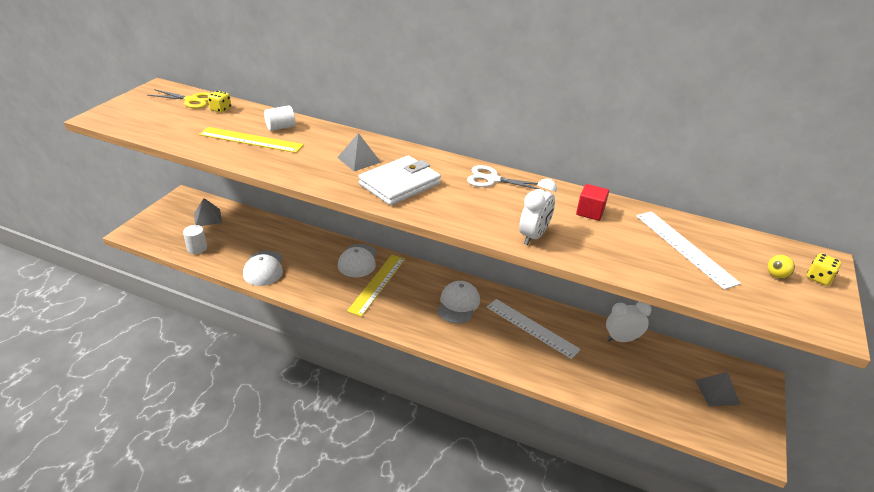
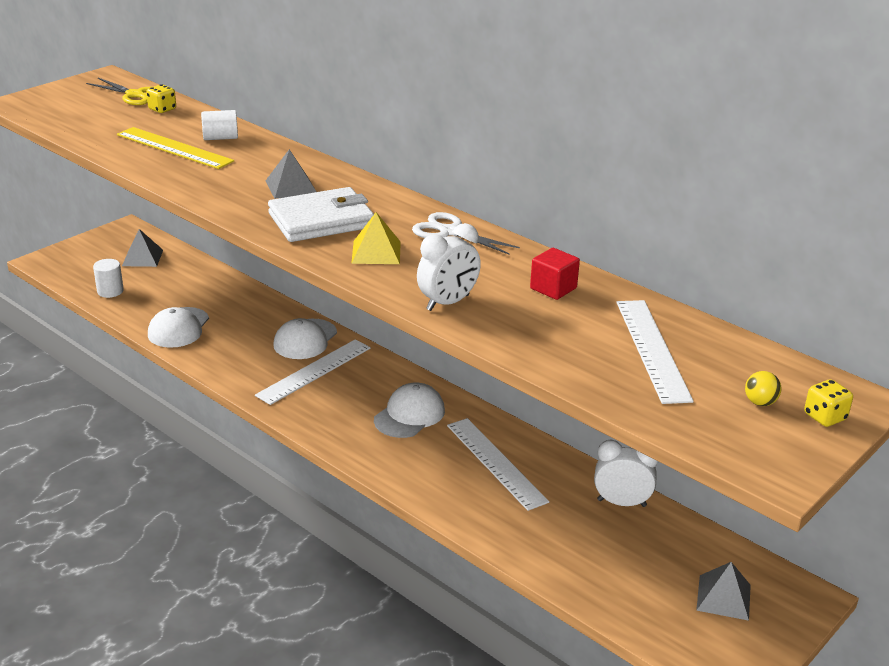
camera: 20 degrees right, 5 degrees down
(377, 284) = (314, 371): yellow ruler -> white ruler
(455, 203) = (376, 252): none -> yellow pyramid

